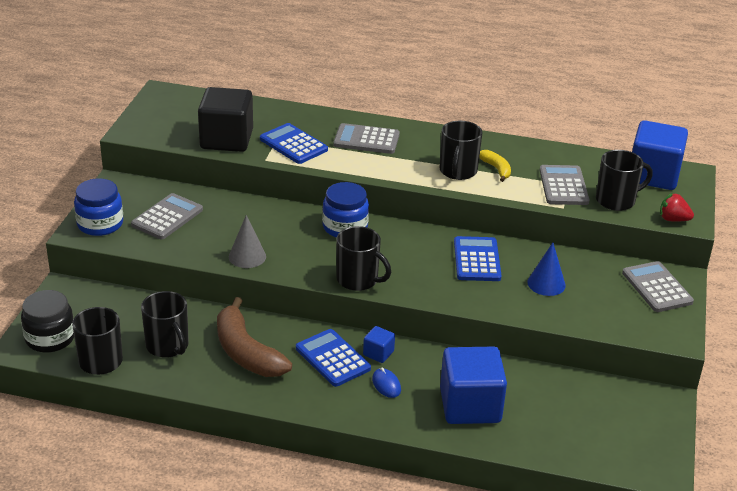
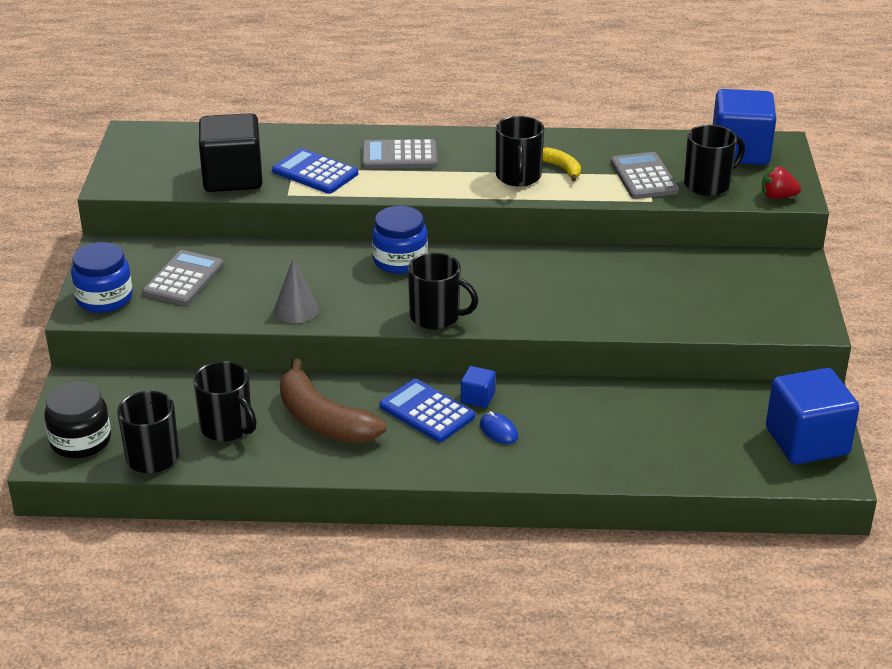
camera: 10 degrees left, 0 degrees up
(470, 406) = (601, 438): blue cube -> blue cube (807, 441)
(476, 260) = (564, 275): blue calculator -> none
(546, 284) = (652, 289): blue cone -> none
(657, 287) = (775, 276): grey calculator -> none

